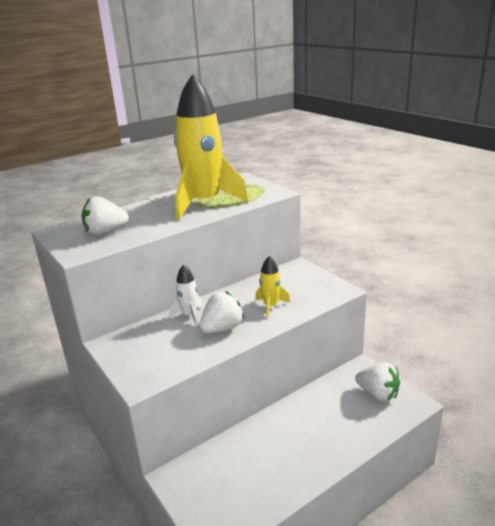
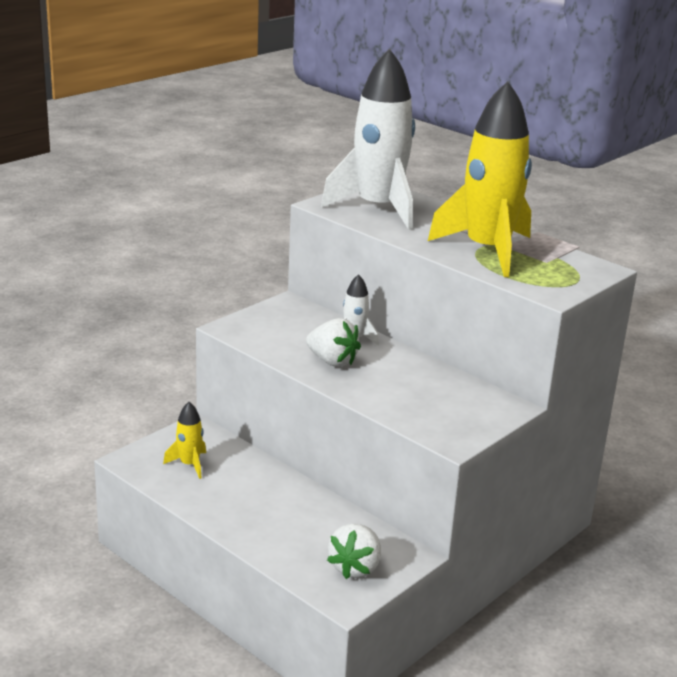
camera: 75 degrees right, 0 degrees up
(105, 232) = (378, 209): white strawberry -> white rocket
(271, 306) = (391, 389): yellow rocket -> yellow rocket (189, 464)

